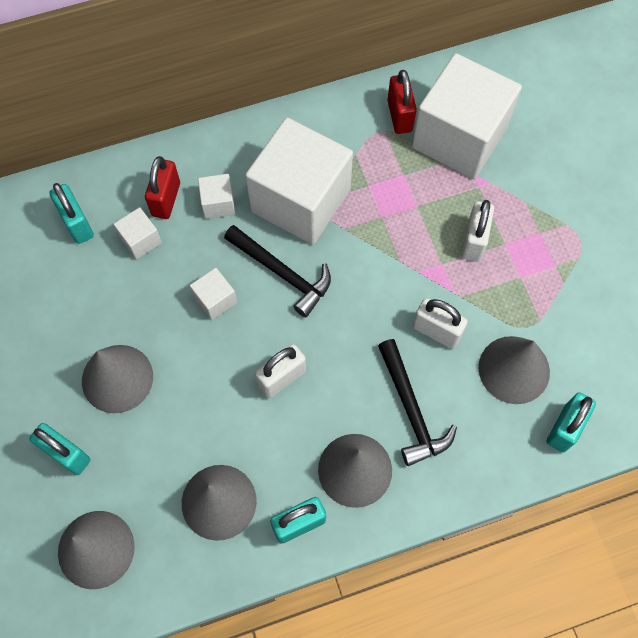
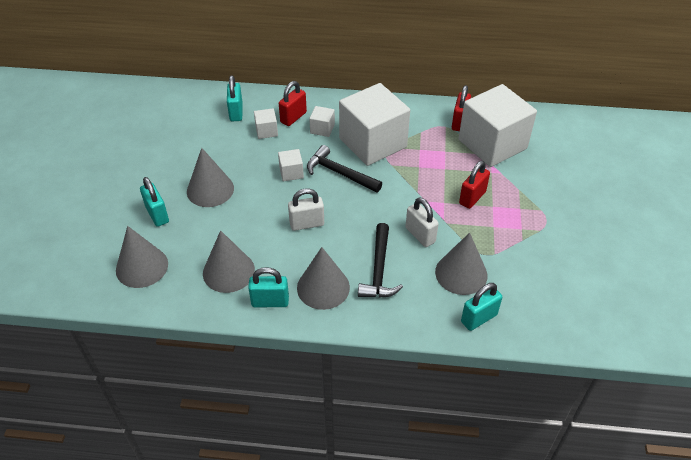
camera: 25 degrees right, 20 degrees down
(282, 273) = (340, 173): black hammer -> black hammer turned 150 degrees clockwise
(474, 241) = (472, 198): white padlock -> red padlock

